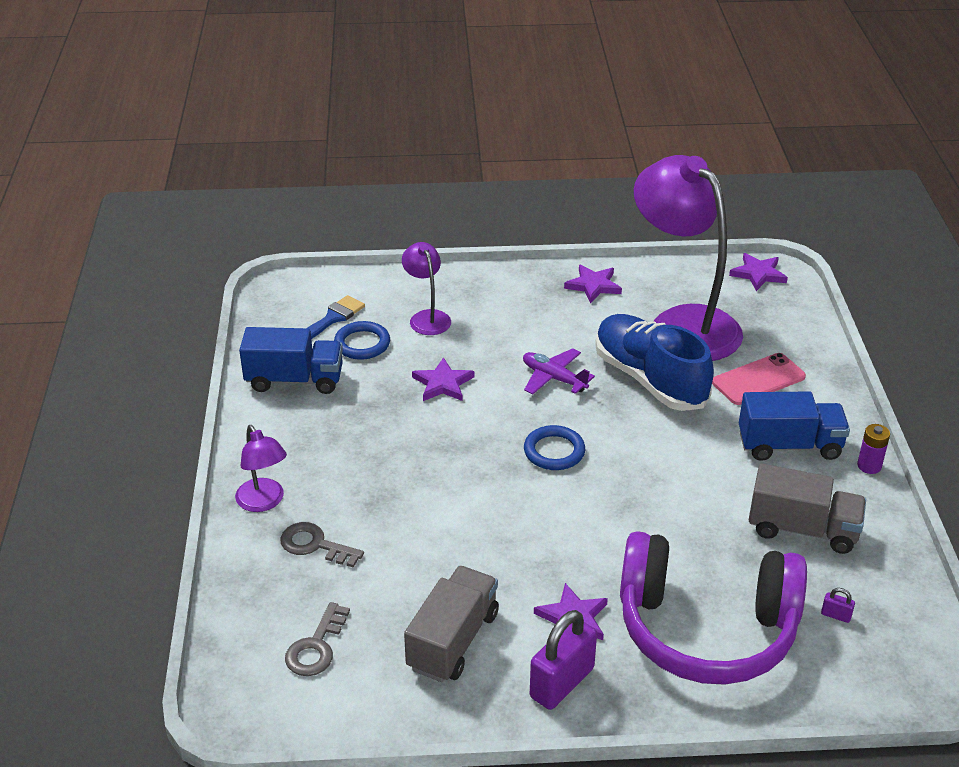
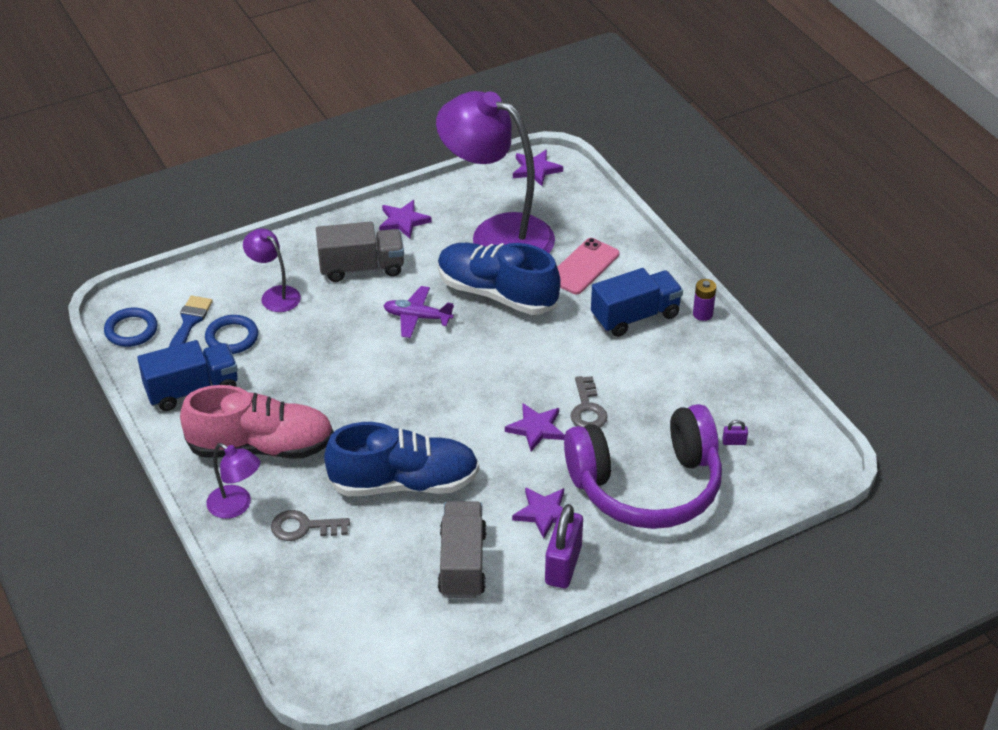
camera: 25 degrees left, 5 degrees up
(316, 647) = (357, 608): grey key -> grey key (587, 409)
(324, 453) = (261, 447): none -> pink shoe
(442, 535) = (404, 483): none -> blue shoe
(443, 383) = (325, 352): purple star -> purple star (536, 428)
(554, 451) = (453, 382): blue ring -> blue ring (131, 330)
(802, 529) = (678, 382): grey truck -> grey truck (361, 267)

